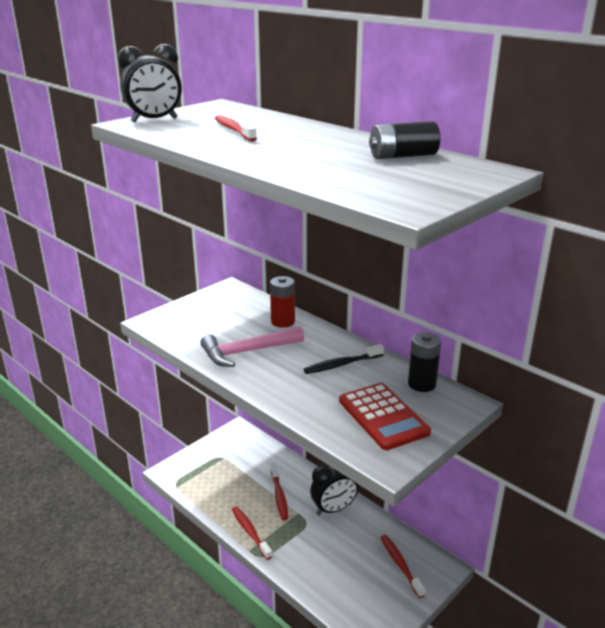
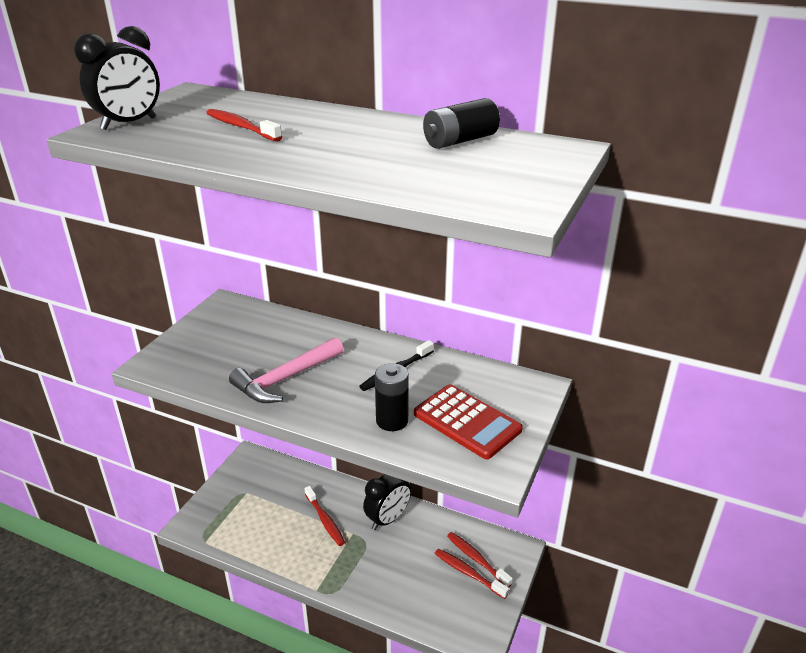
camera: 20 degrees left, 5 degrees up
(250, 532) = (310, 569): red toothbrush -> red toothbrush (468, 573)
(283, 321) = (307, 333): red battery -> none
(421, 384) = (487, 376): black battery -> black battery (392, 421)

